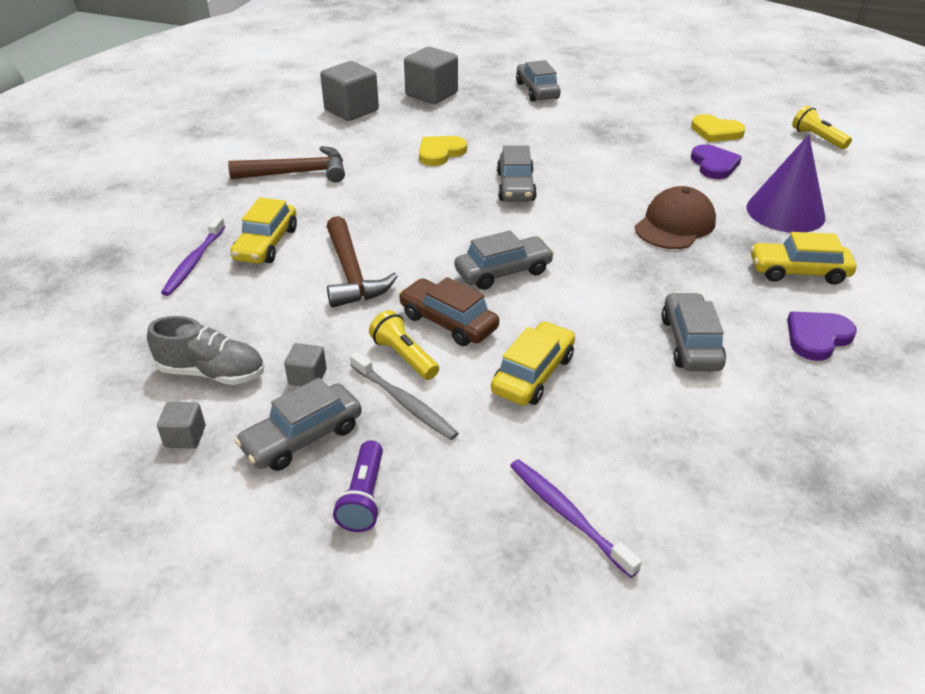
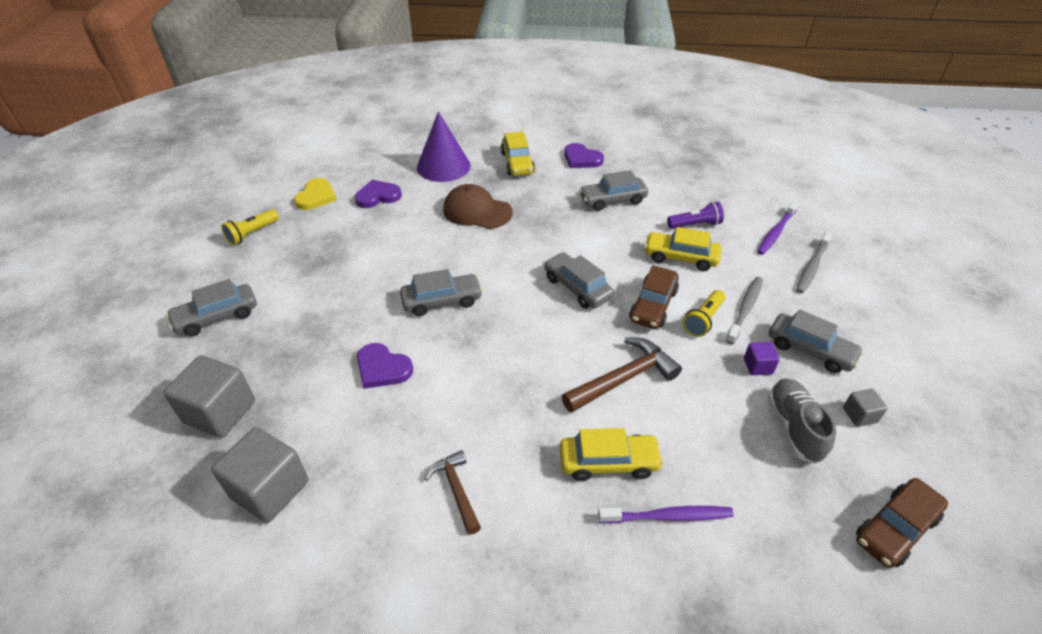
camera: 105 degrees left, 5 degrees up
(59, 396) = (895, 528): none -> brown car
(297, 173) = (456, 490): brown hammer -> brown hammer, size x0.62
(307, 377) = (758, 366): grey cube -> purple cube
(364, 497) = (828, 308): purple flashlight -> purple flashlight (695, 225)
(440, 153) = (382, 368): yellow heart -> purple heart
(461, 523) = (812, 267): none -> grey toothbrush
(817, 138) = (324, 151): yellow flashlight -> yellow flashlight (252, 233)

